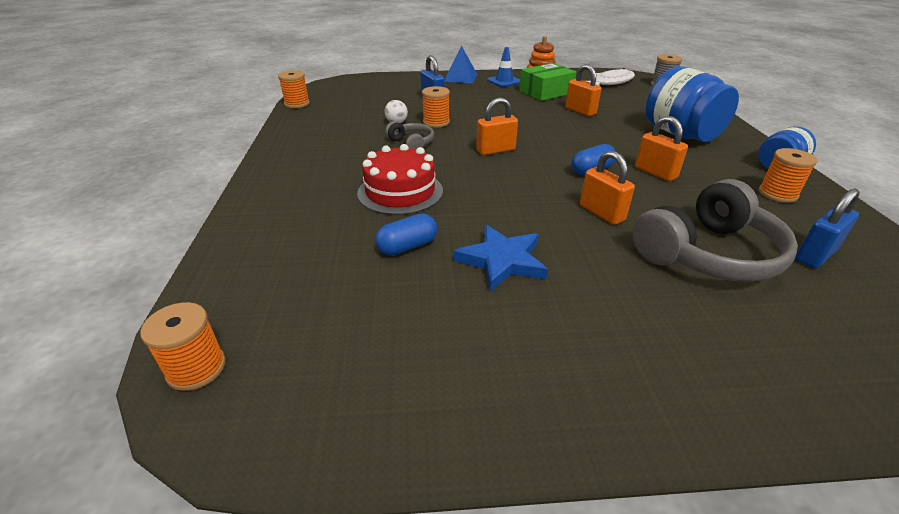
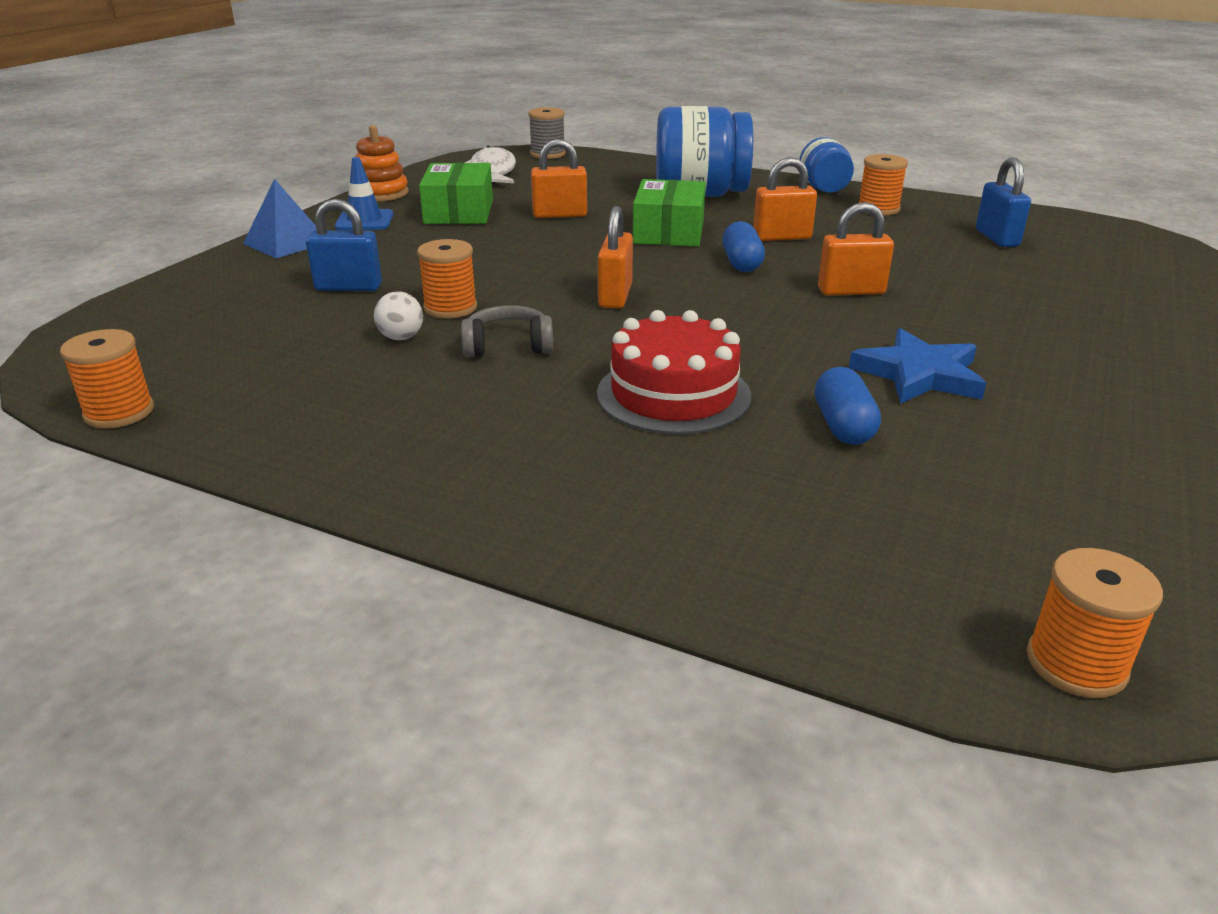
camera: 60 degrees left, 5 degrees down
(605, 140) = (669, 231): none -> green box
(707, 253) = (968, 274): grey headphones -> none

